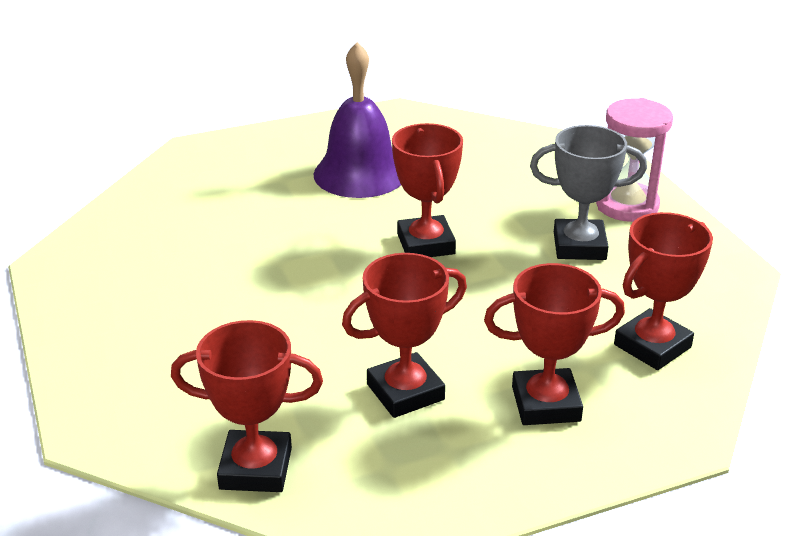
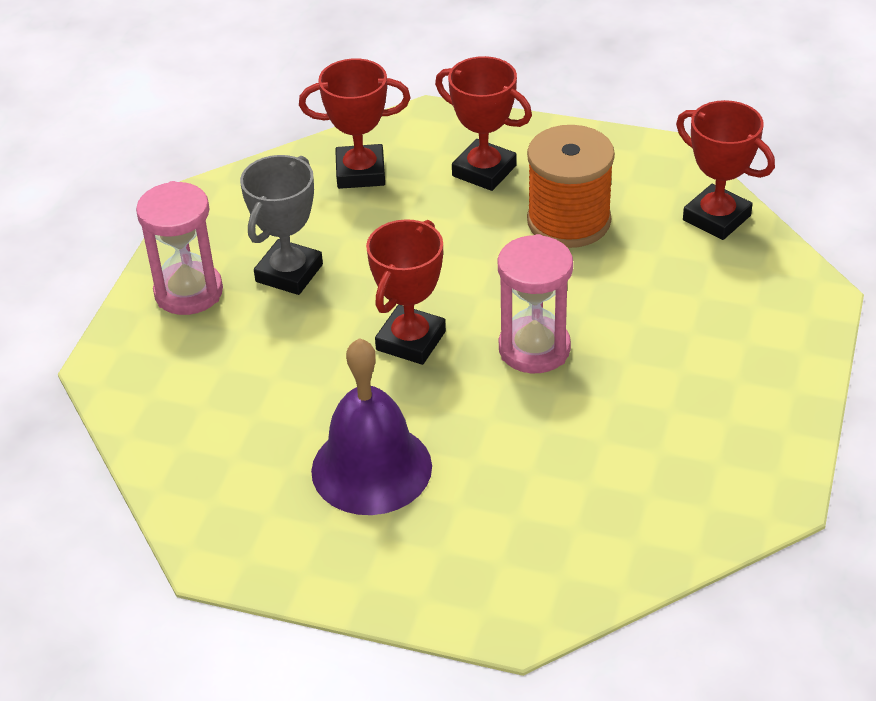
camera: 140 degrees left, 10 degrees up
(324, 277) = (534, 349): none -> pink hourglass
(405, 392) = (569, 221): red trophy -> orange spool
(579, 246) = (289, 273): grey trophy -> grey trophy turned 75 degrees clockwise

